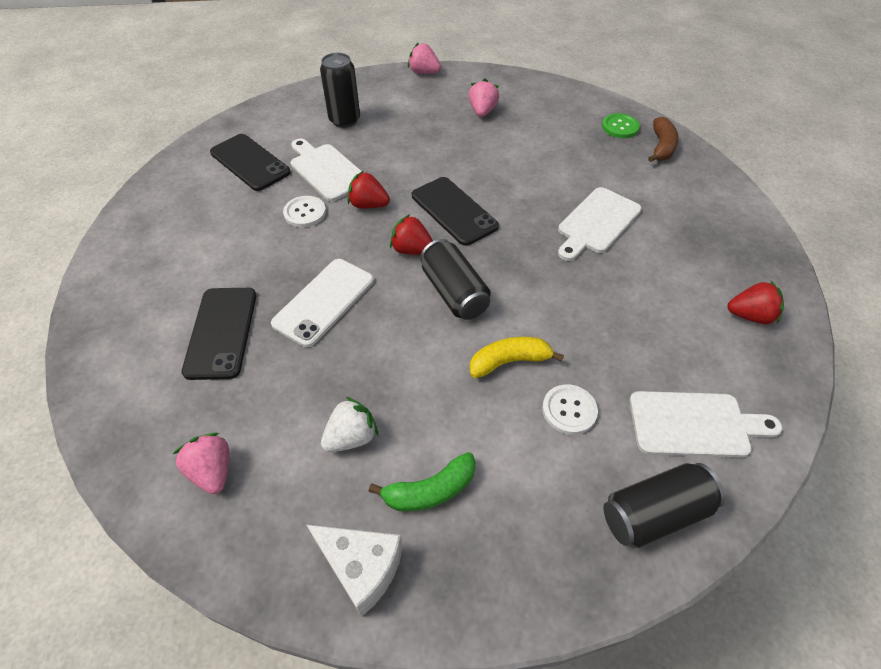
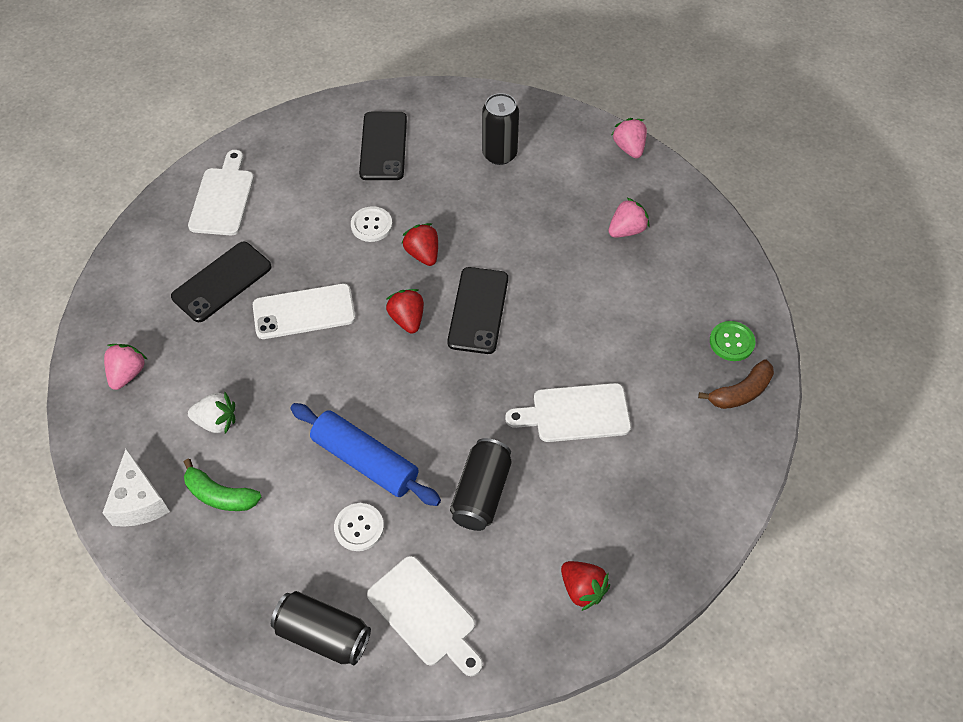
camera: 45 degrees right, 5 degrees up
(326, 170) = (429, 196): white cutting board -> white cutting board (223, 198)
(454, 292) = (394, 378): black can -> black can (481, 493)
(509, 361) = (365, 461): yellow banana -> blue rolling pin

